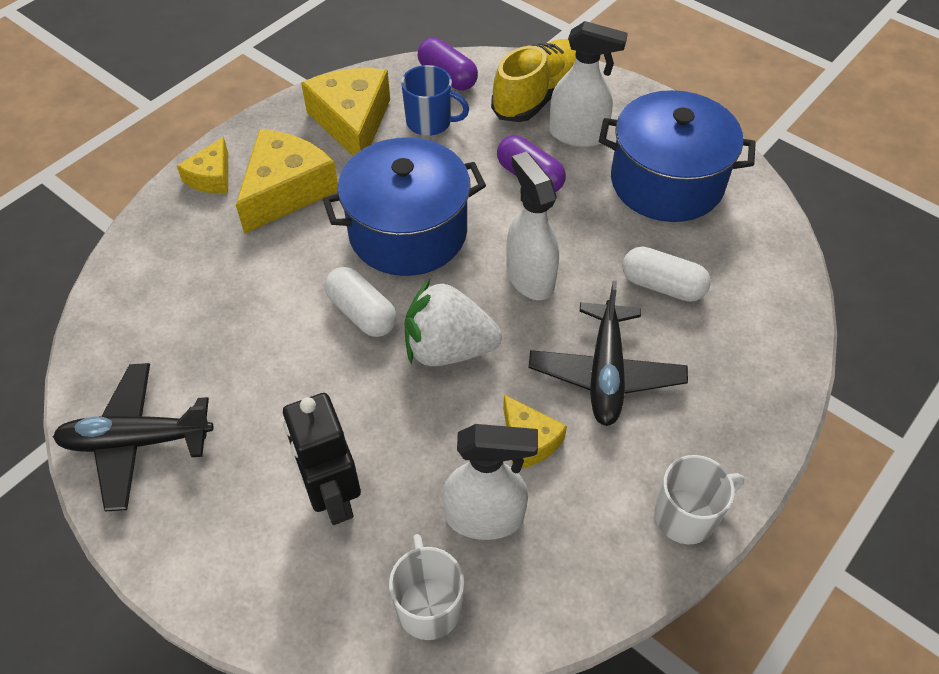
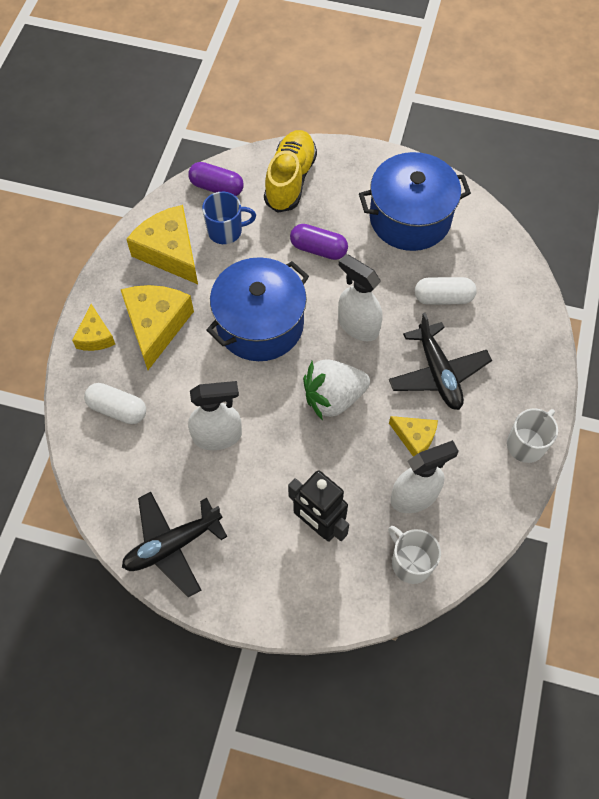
camera: 25 degrees left, 10 degrees up
(362, 313) = (264, 396): white capsule -> white capsule (117, 409)
(578, 135) = (333, 202): white spray bottle -> white spray bottle (217, 436)

